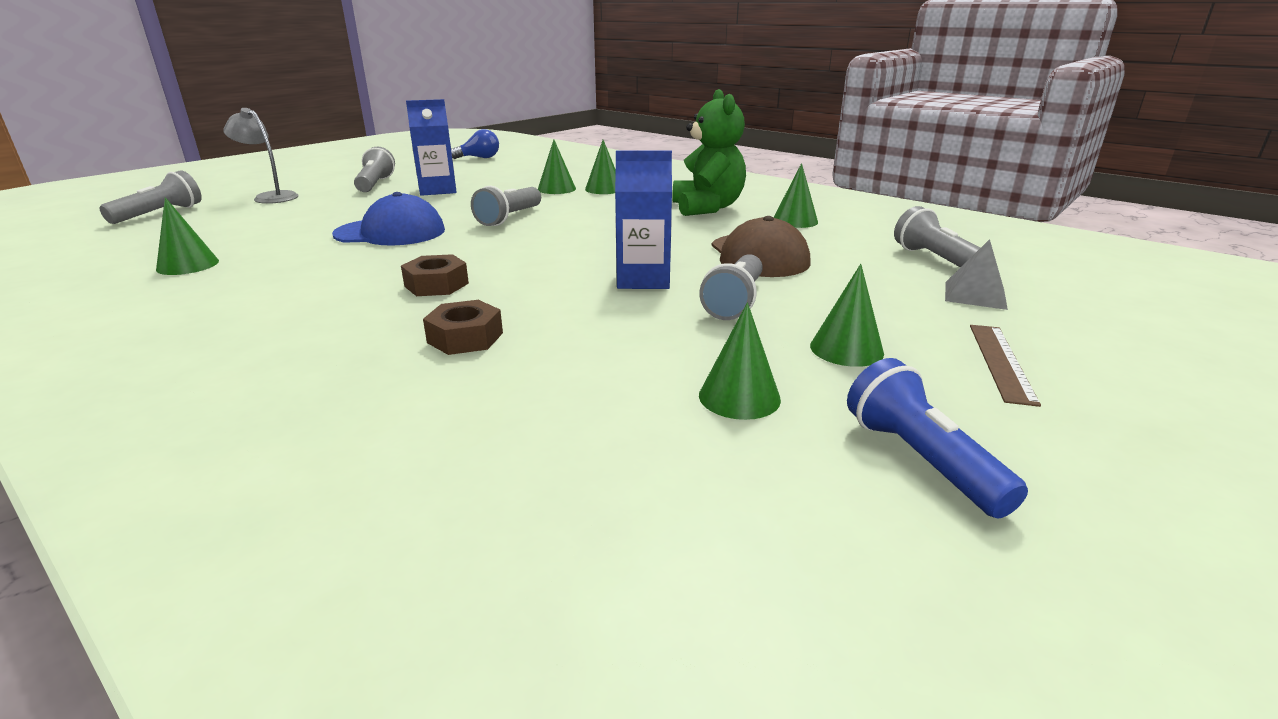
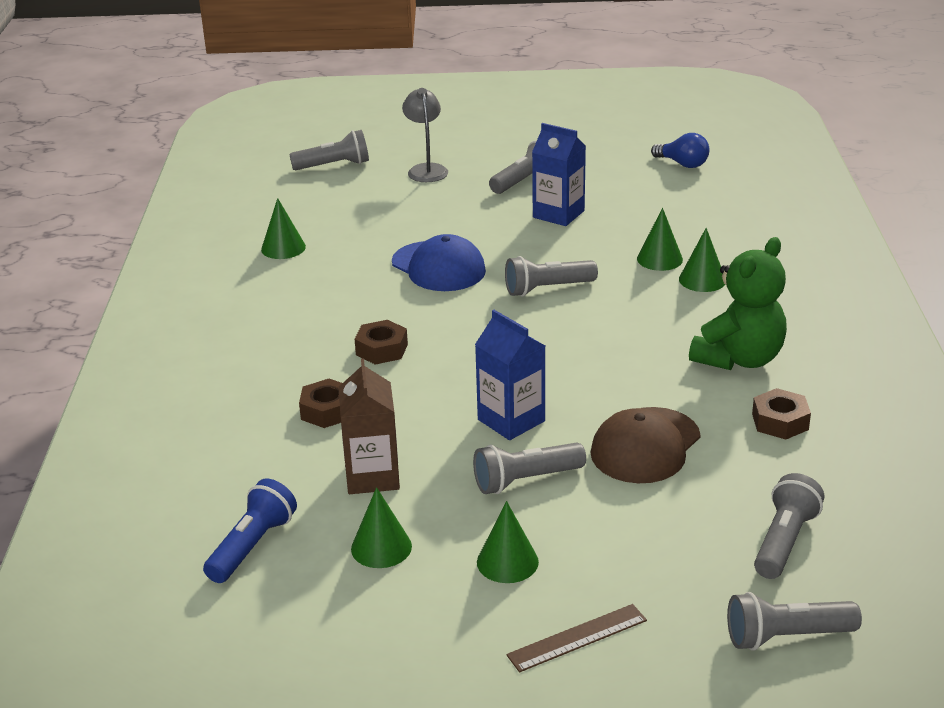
camera: 50 degrees right, 5 degrees up
(612, 357) = (372, 476): none -> brown carton
(795, 221) = (780, 421): green cone -> brown nut
(920, 460) = (386, 641): blue flashlight -> blue flashlight (252, 546)
(975, 295) = (714, 588): grey pyramid -> none
(1061, 295) = (786, 637): none -> grey flashlight

